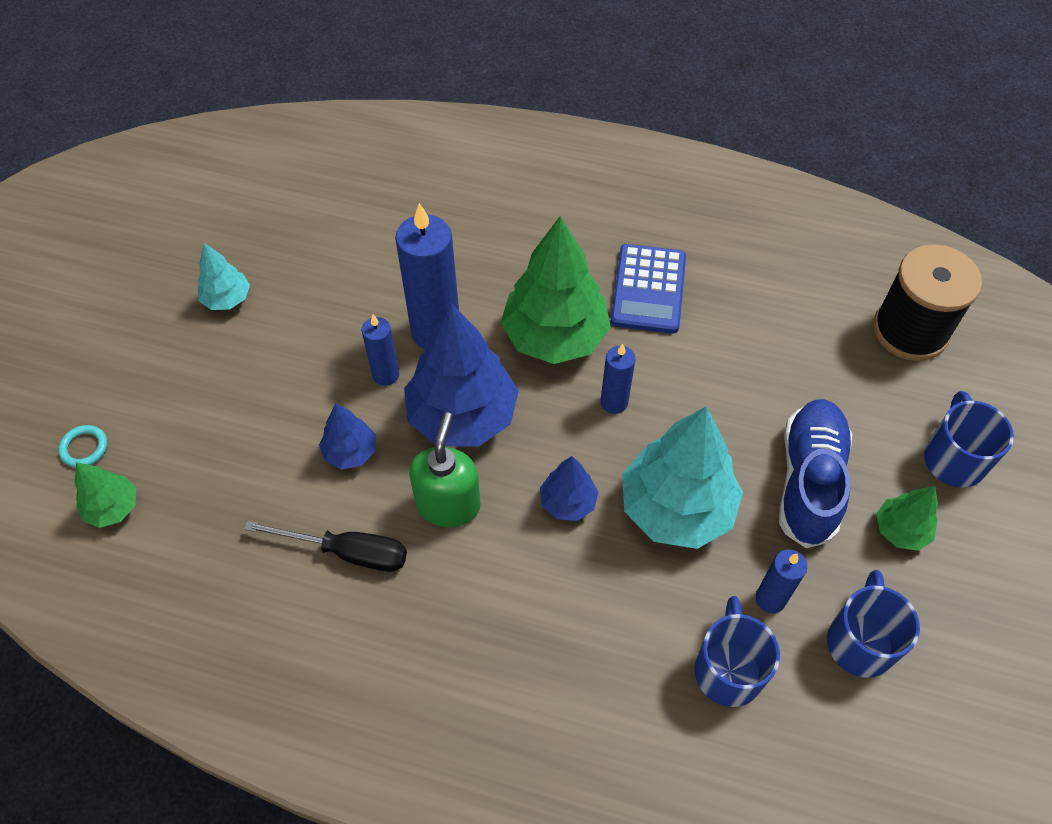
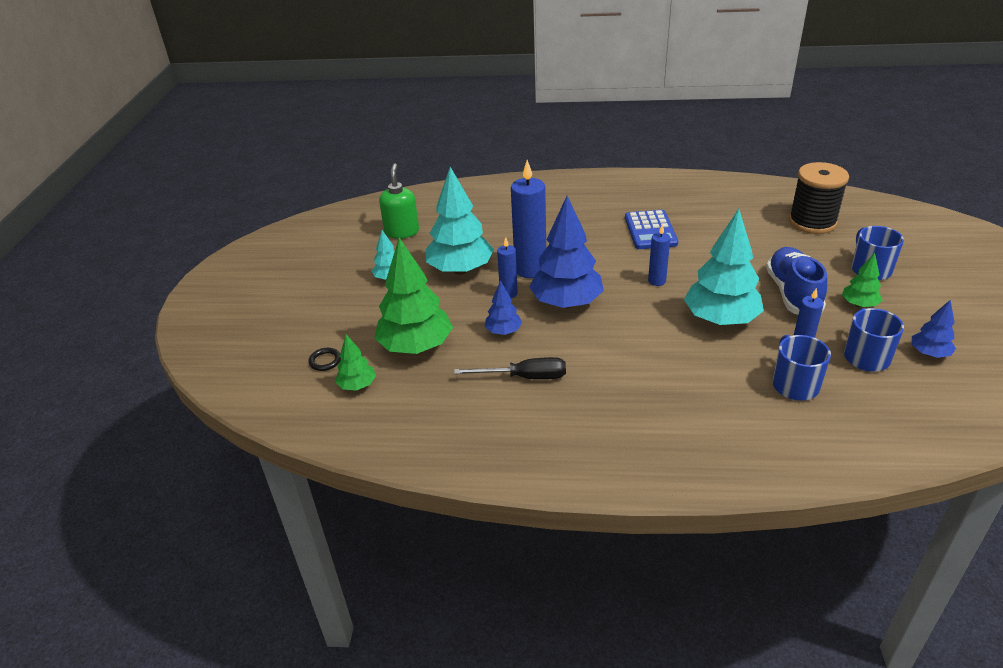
camera: 10 degrees left, 20 degrees down
(84, 448) = (325, 361): turquoise ring -> black ring
(334, 307) = (460, 270): none -> turquoise tree
(448, 504) = (578, 343): green soap dispenser -> green soap dispenser (402, 232)
(555, 337) = (605, 259): green tree -> green tree (416, 346)
(568, 502) = (653, 329): blue tree -> blue tree (929, 353)

